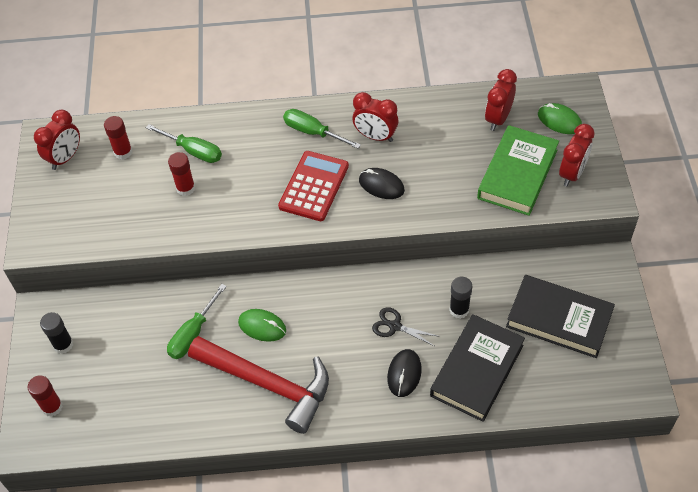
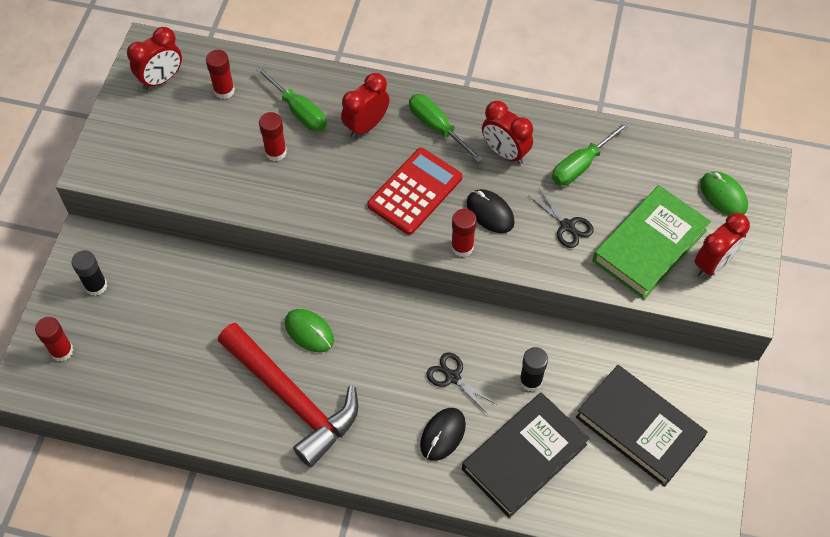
camera: 15 degrees right, 5 degrees up
(193, 333) = (234, 316): green screwdriver -> green screwdriver (581, 165)
(369, 218) = (462, 247): none -> red glue stick
(447, 178) = (567, 226): none -> black scissors
(498, 119) = (652, 172): red clock -> red clock (366, 126)

